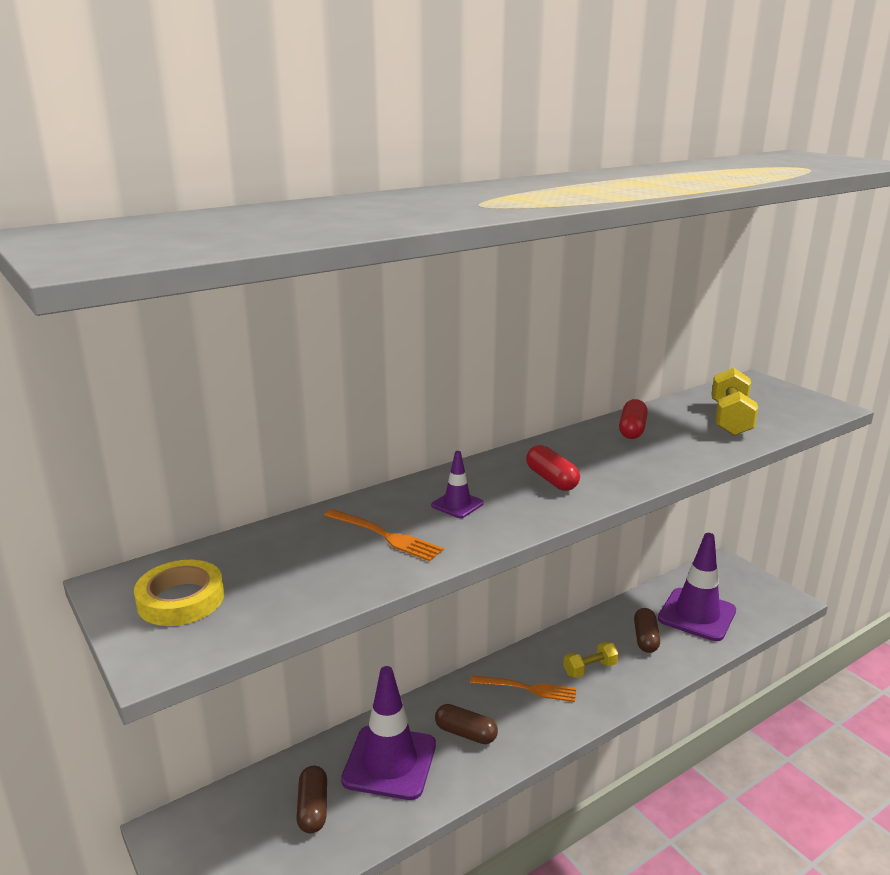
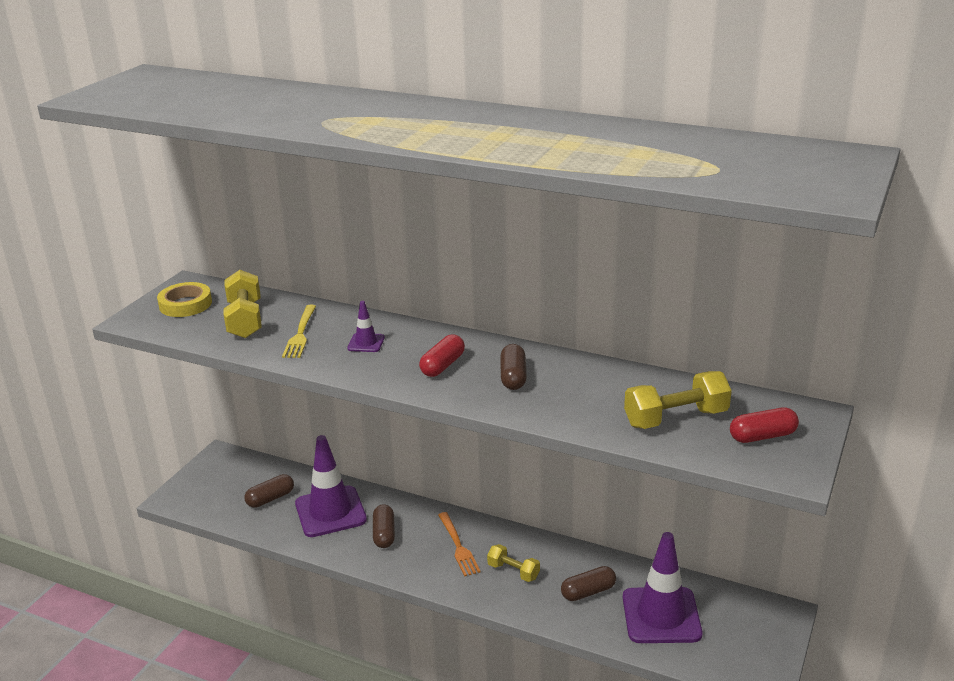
camera: 60 degrees right, 5 degrees up
(296, 564) = (245, 320): none -> yellow dumbbell
(386, 536) = (300, 334): orange fork -> yellow fork
(606, 456) = (513, 377): none -> brown capsule
(632, 430) = (583, 375): red capsule -> red capsule (762, 436)

